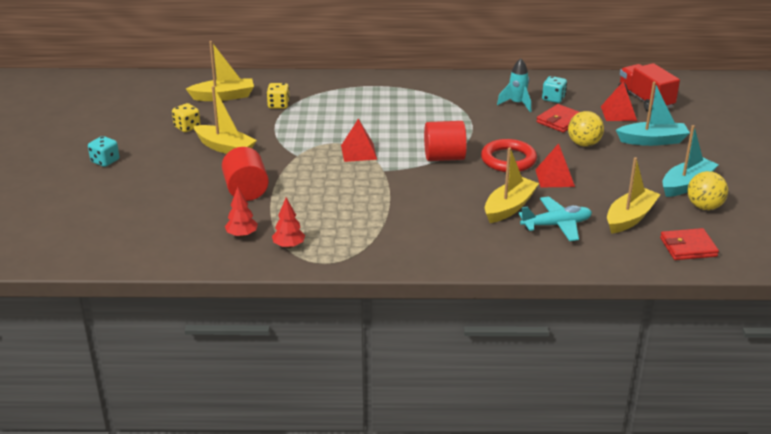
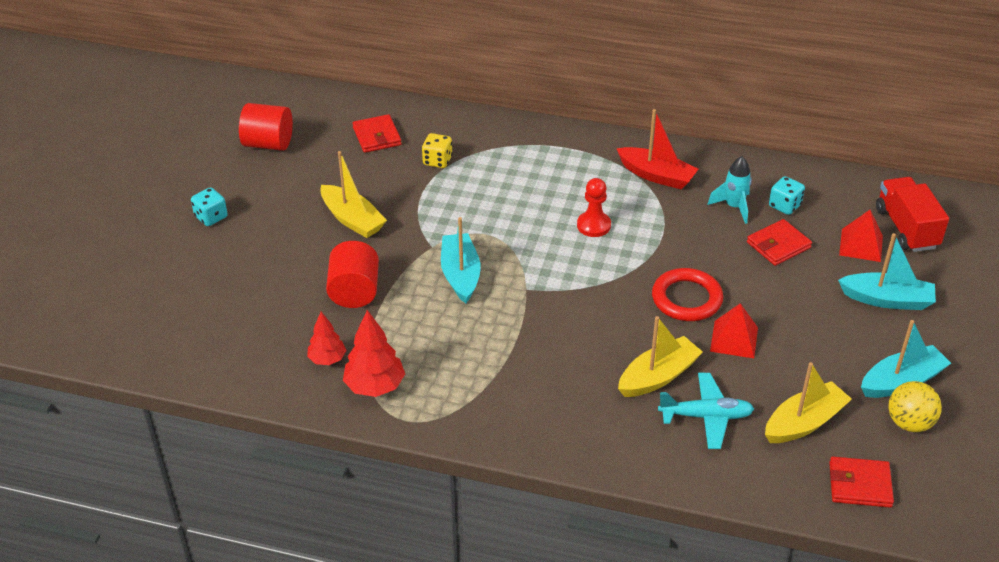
camera: 15 degrees right, 10 degrees up
(187, 127) = (319, 179): yellow dice -> none
(223, 96) = (377, 136): yellow boat -> red wallet
(289, 246) = (375, 386): red tree -> red tree, size x1.55
(328, 169) = (460, 275): none -> turquoise boat
(359, 152) = (507, 254): red pyramid -> none
(418, 127) = (593, 225): none -> red pawn
(444, 157) = (608, 281): red cylinder -> red cylinder (268, 144)
(451, 93) = (656, 175): none -> red boat
(584, 144) = (794, 289): yellow ball -> none

